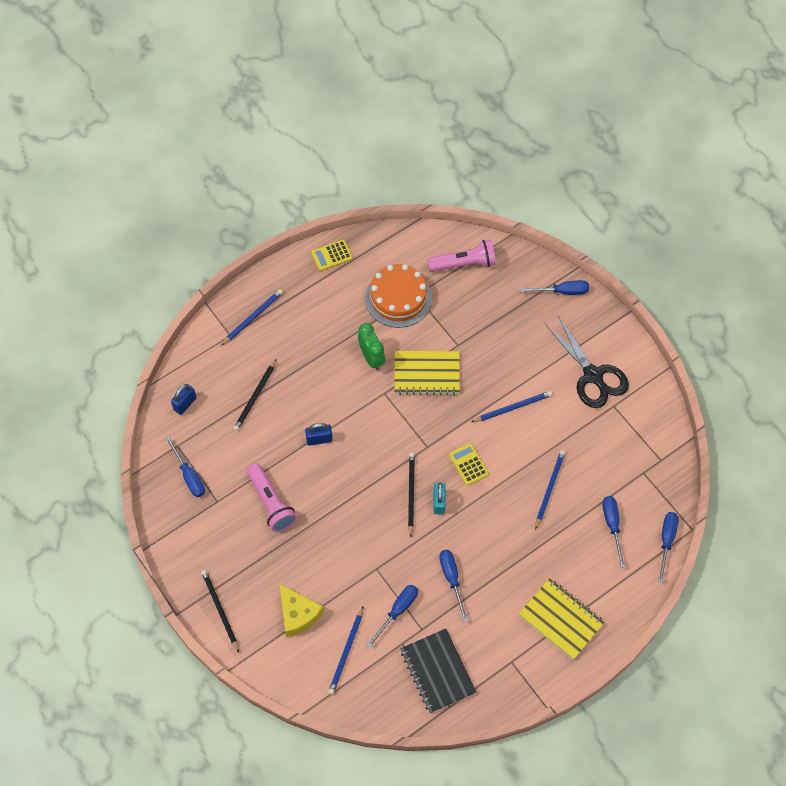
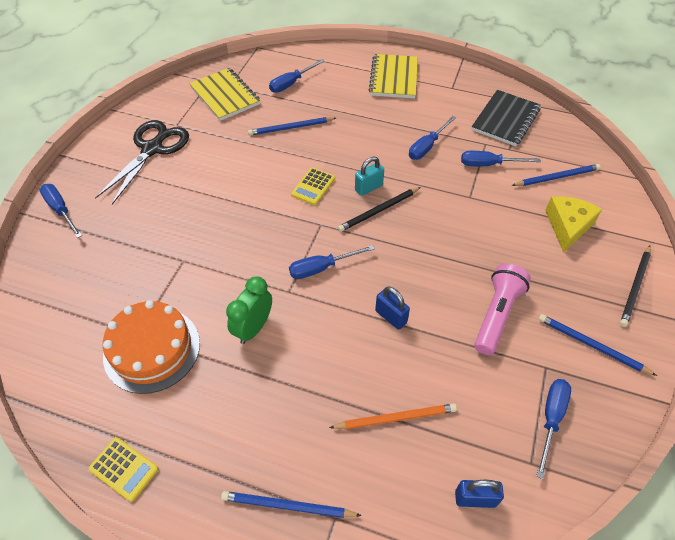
camera: 125 degrees left, 10 degrees down
(255, 397) = (396, 418): black pencil -> orange pencil
(426, 374) = (238, 267): yellow notebook -> yellow notebook (225, 96)
(464, 264) = (64, 311): pink flashlight -> none
(513, 407) = (228, 185): blue pencil -> blue pencil (591, 345)
(666, 541) = (279, 54): blue screwdriver -> blue screwdriver (321, 268)

